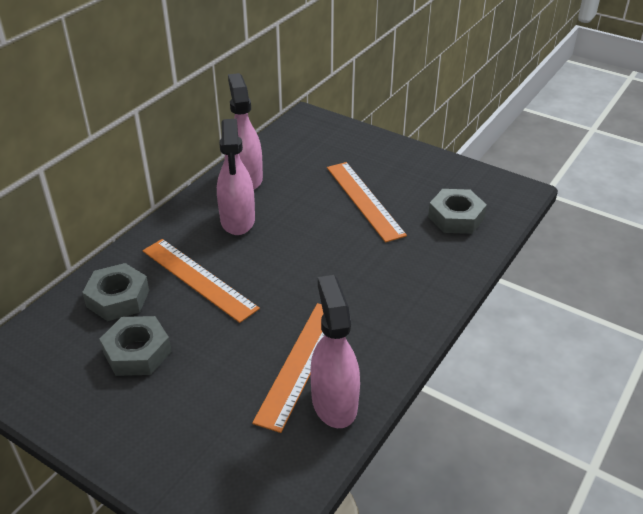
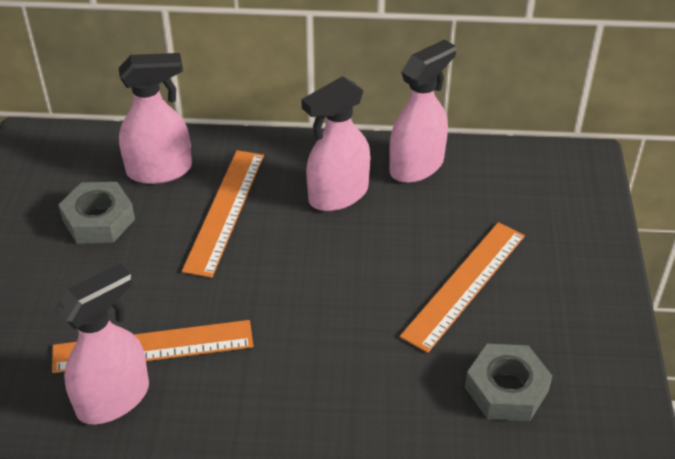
camera: 60 degrees right, 5 degrees up
(118, 298) = (160, 170): grey nut -> pink spray bottle

